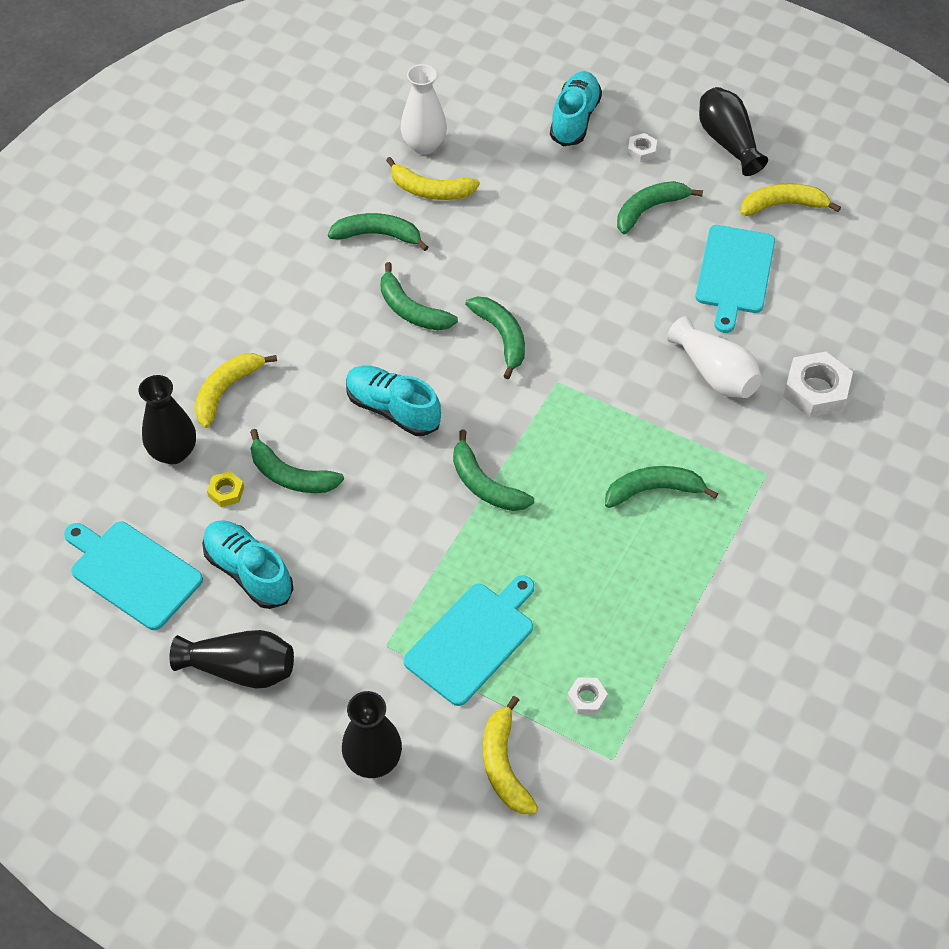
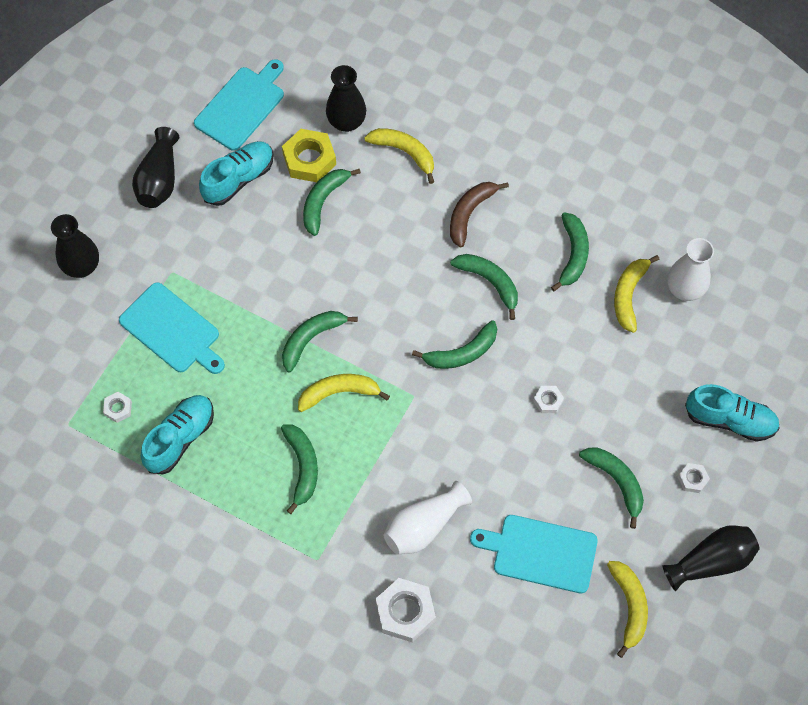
camera: 90 degrees right, 10 degrees up
(226, 492) = (309, 159): yellow nut -> yellow nut, size x1.97
(318, 327) = (470, 213): none -> brown banana
(392, 409) = (386, 271): turquoise shoe -> turquoise shoe (180, 438)
(411, 310) = (490, 282): green banana -> green banana turned 90 degrees clockwise
(504, 765) = (70, 351): yellow banana -> yellow banana (339, 393)
(559, 262) = (548, 401): none -> white nut

